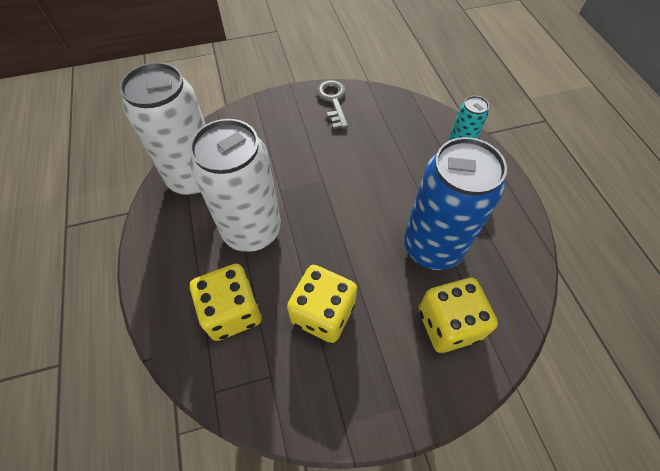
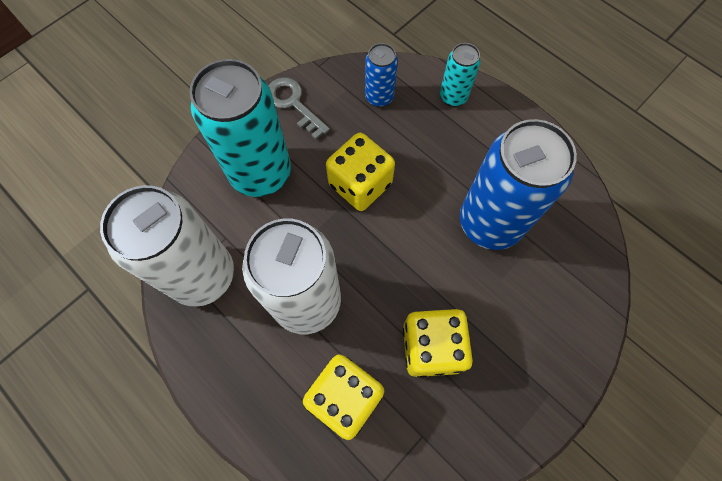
camera: 30 degrees left, 10 degrees up
(280, 133) = (261, 173): none -> turquoise can
(400, 122) = (379, 97): none -> blue can
(448, 324) = (545, 292): yellow dice -> yellow dice (360, 184)

